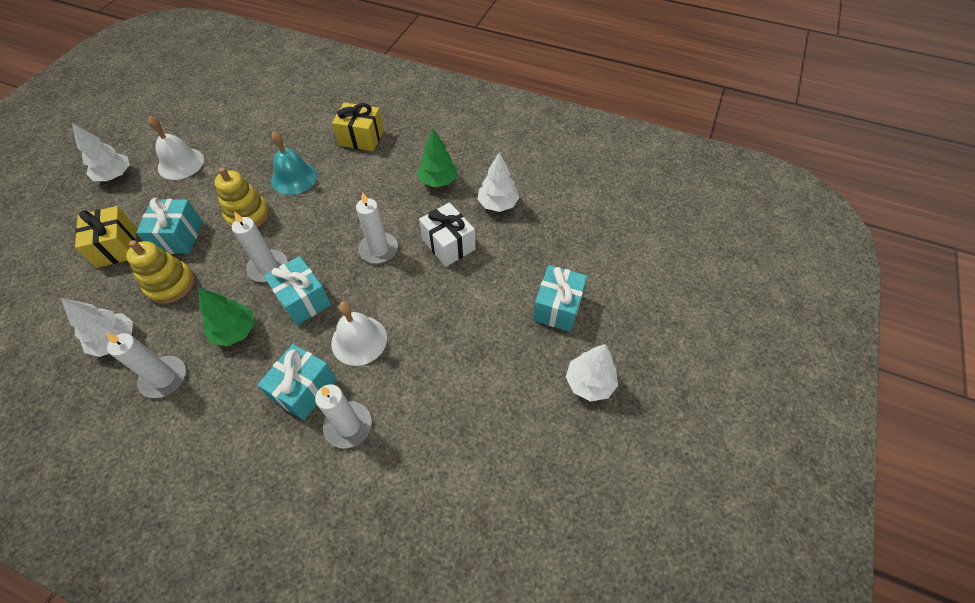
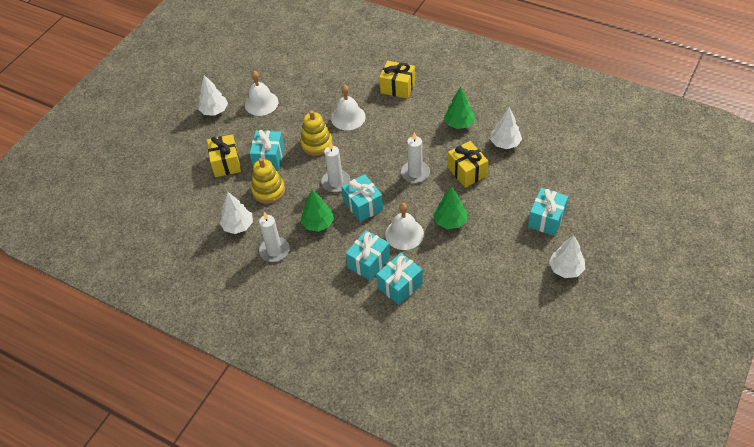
camera: 10 degrees right, 5 degrees down
(294, 178) = (348, 117): turquoise bell -> white bell
(348, 426) = (400, 286): white candle -> turquoise gift
(425, 317) = (450, 221): none -> green tree
(448, 244) = (467, 172): white gift -> yellow gift

